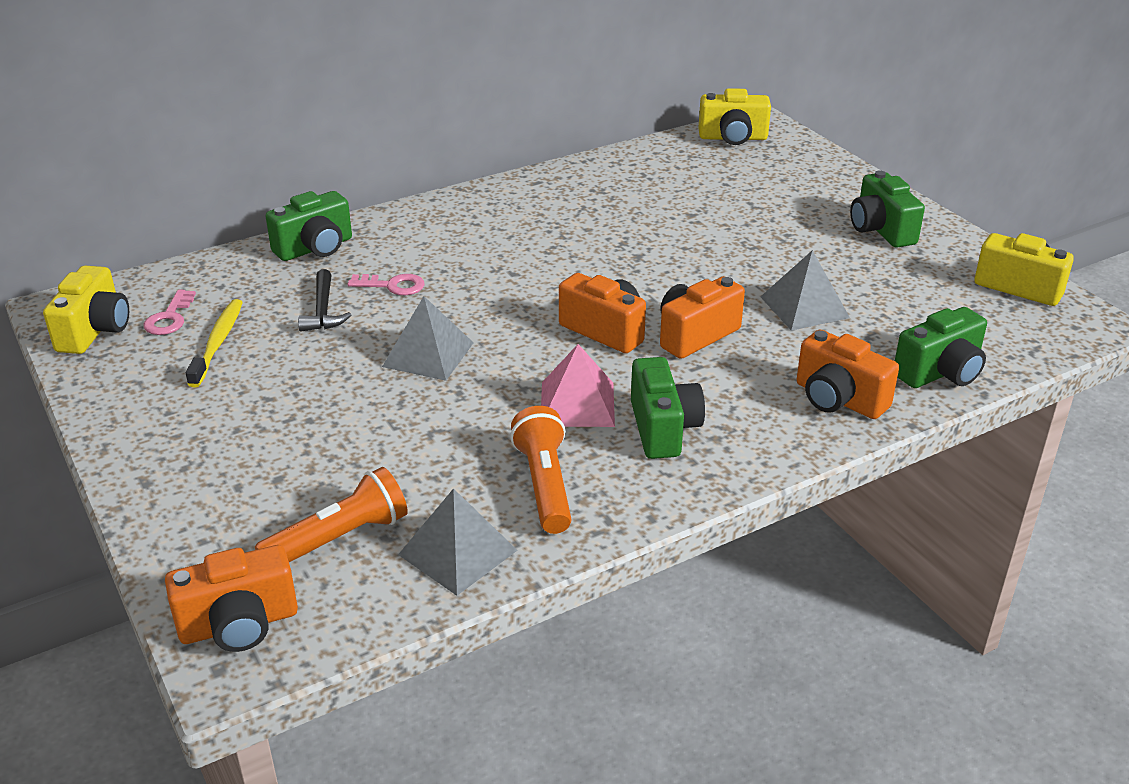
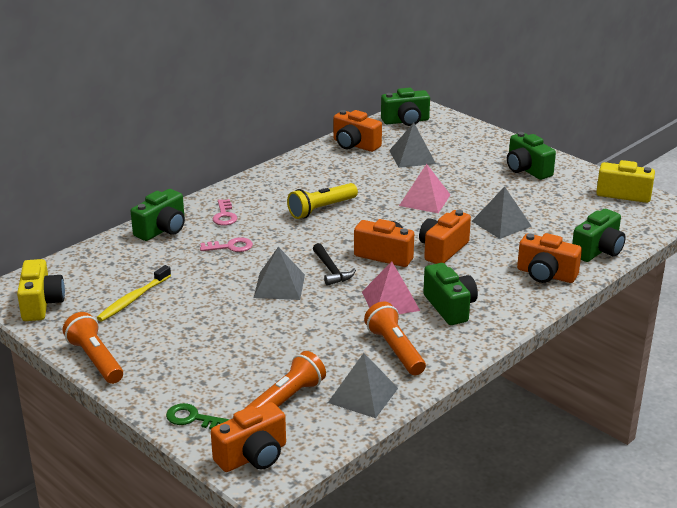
camera: 15 degrees left, 5 degrees down
(113, 425) = (95, 360): none -> orange flashlight
(170, 318) = (89, 288): pink key -> pink key (224, 216)
(189, 543) = (192, 418): none -> green key
(218, 343) = (133, 299): yellow toothbrush -> yellow toothbrush turned 135 degrees counterclockwise
(323, 310) = (193, 269): black hammer -> black hammer (331, 270)
(548, 249) = (321, 209): none -> yellow flashlight
(643, 163) = (355, 145): none -> orange camera
(705, 255) = (424, 200): none -> pink pyramid
(717, 189) = (412, 157): none -> grey pyramid
(733, 138) = (406, 121): yellow camera -> green camera

